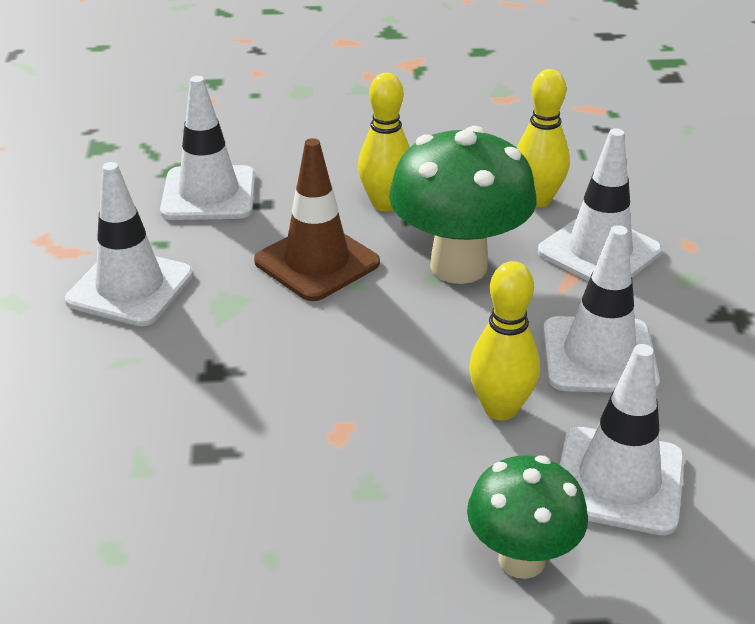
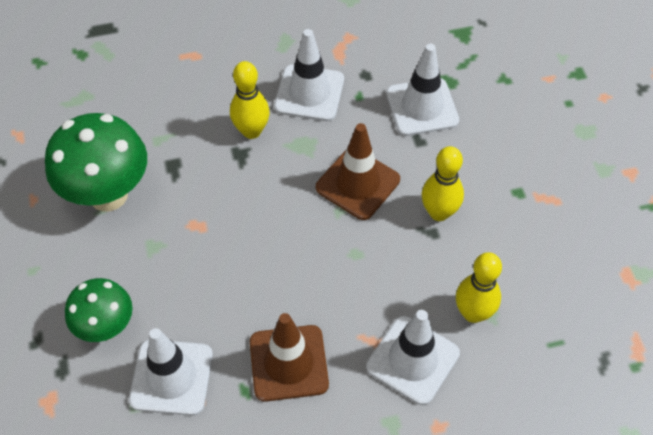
camera: 80 degrees right, 20 degrees up
(458, 266) = (372, 268): green mushroom -> green mushroom (108, 194)
(500, 409) = (227, 307): yellow bowling pin -> yellow bowling pin (251, 131)
(599, 356) = (288, 363): white traffic cone -> brown traffic cone

